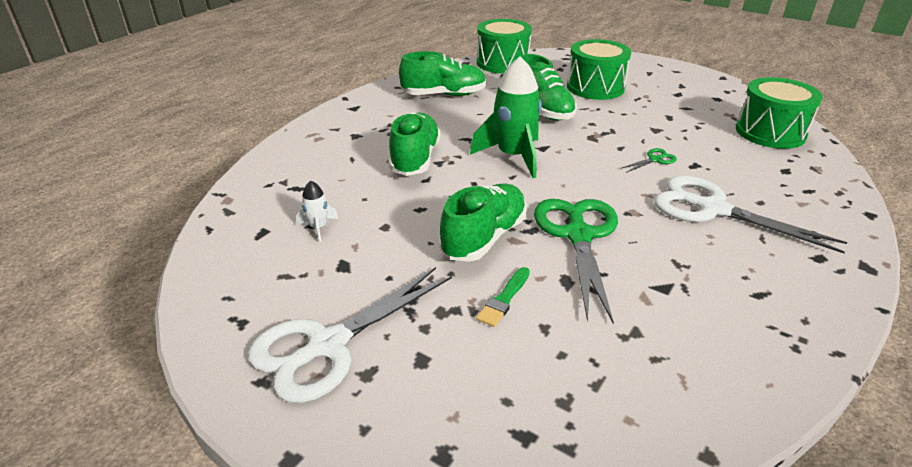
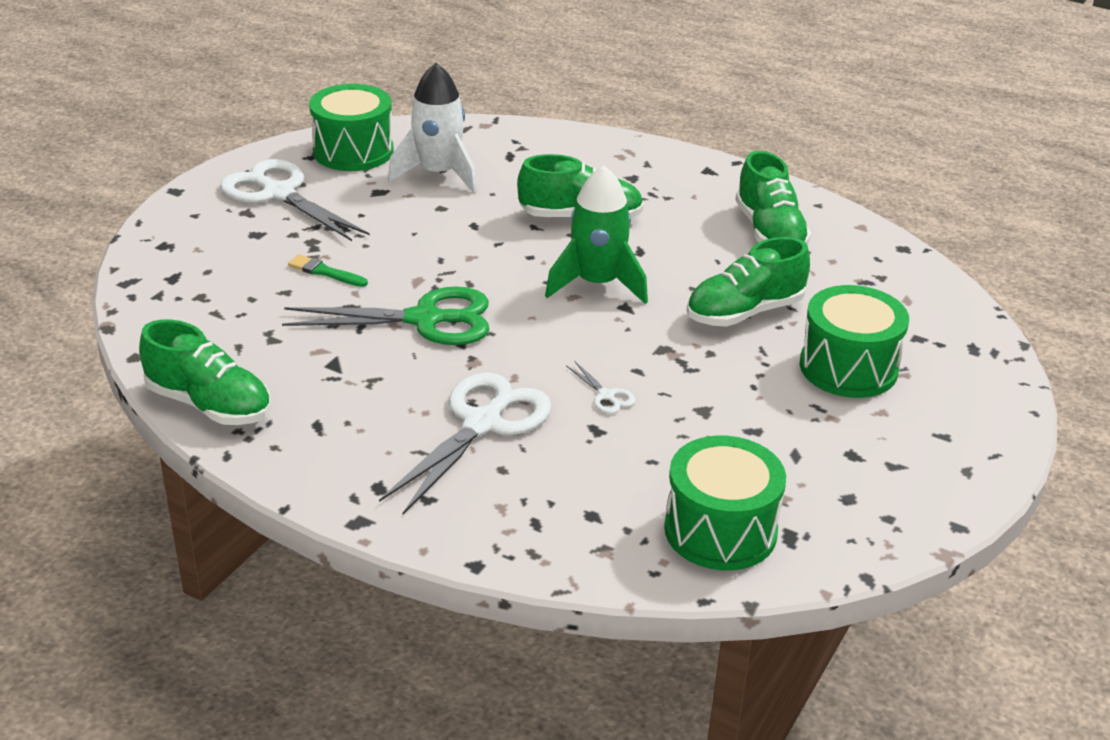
camera: 85 degrees right, 0 degrees up
(318, 227) = (438, 174): white rocket -> white rocket, size x2.20
(484, 238) = (421, 262): green shoe -> green shoe (209, 405)
(502, 63) = (918, 282): green drum -> green drum (353, 151)
(655, 159) = (606, 396): green scissors -> white scissors

